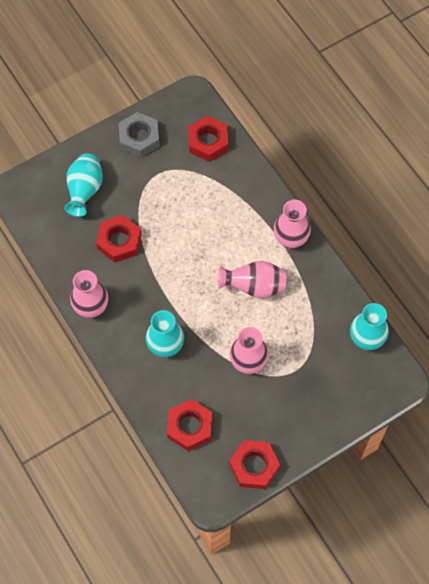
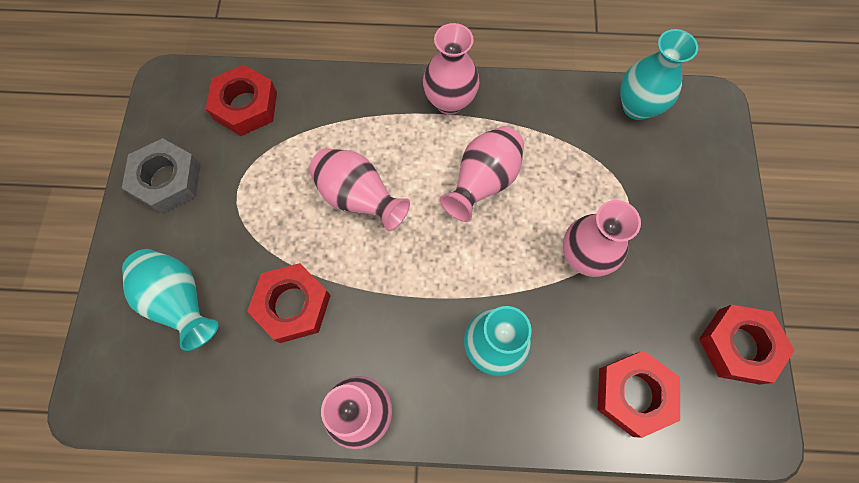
camera: 55 degrees left, 5 degrees up
(198, 232) = (358, 198): none -> pink vase

